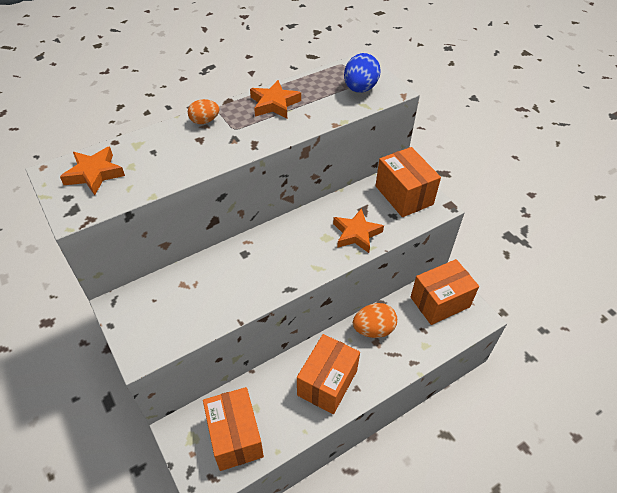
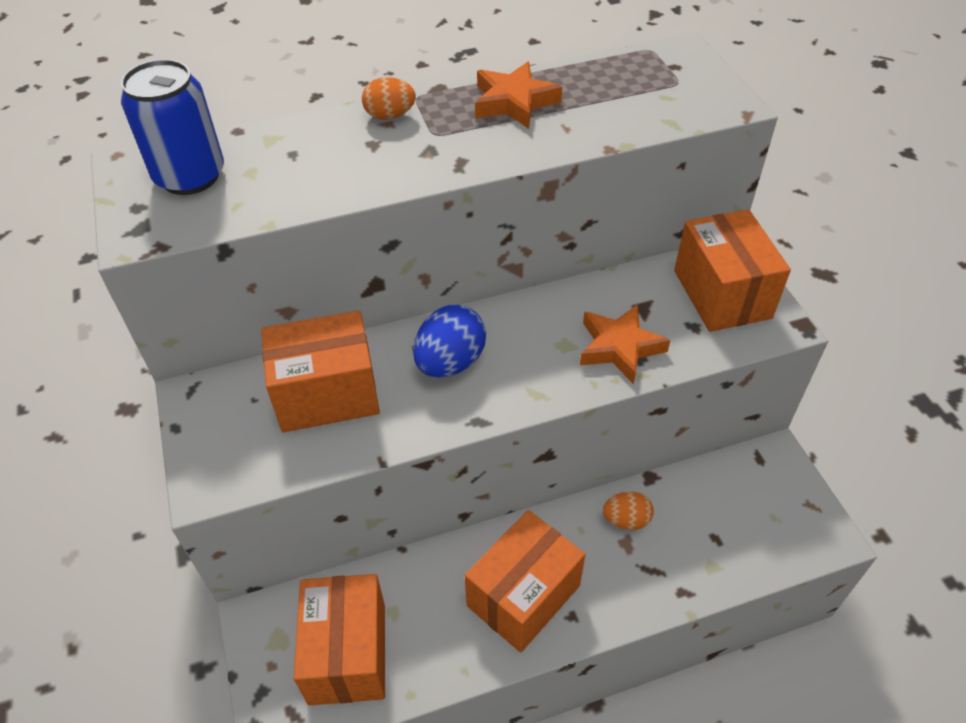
camera: 15 degrees right, 0 degrees up
(94, 174) = (190, 176): orange star -> blue can
(360, 89) = (671, 94): blue egg -> blue egg (450, 362)
(373, 329) = (626, 520): orange egg -> orange egg, size x0.63
(440, 302) = (757, 495): orange box -> orange box (327, 394)

